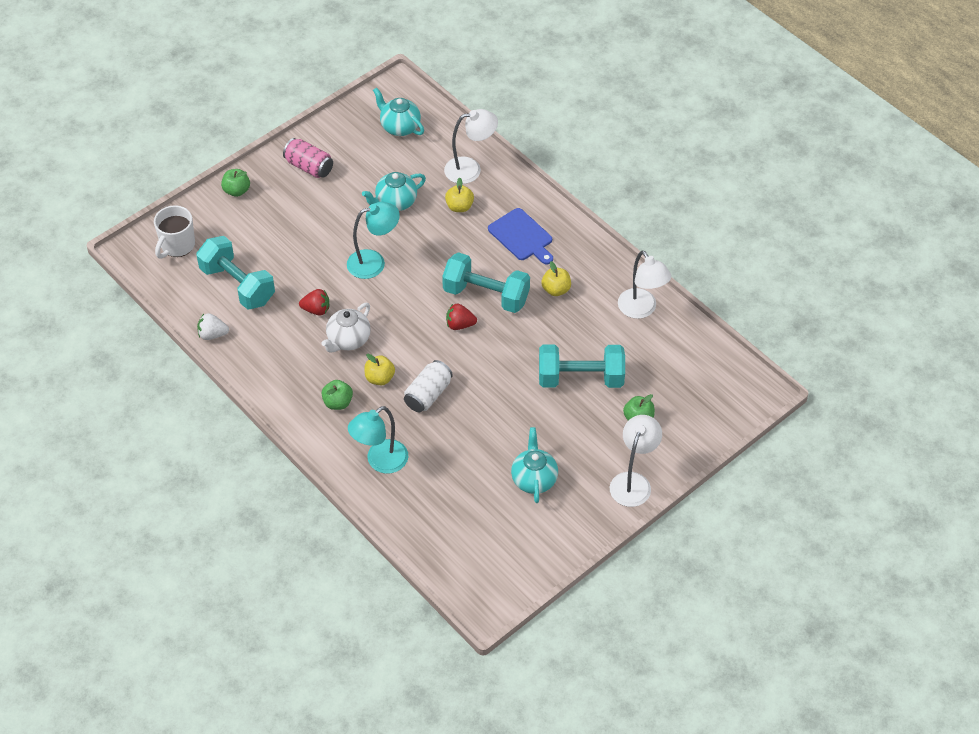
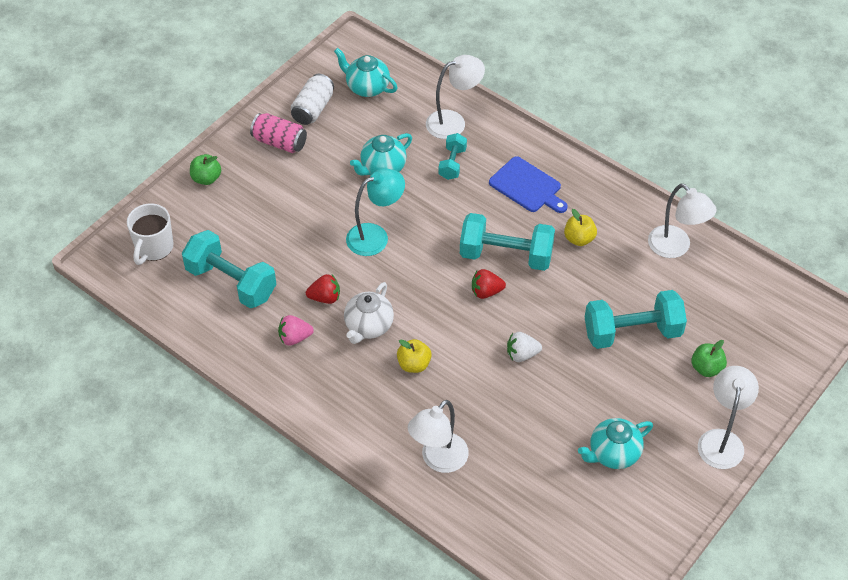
camera: 10 degrees left, 0 degrees up
(212, 334) = (216, 342): white strawberry -> white strawberry (522, 354)
(281, 340) = (294, 338): none -> pink strawberry
(338, 402) = (374, 399): green apple -> none
(380, 462) = (438, 460): turquoise lamp -> white lamp
(428, 394) = (472, 375): white can -> white can (313, 109)
(459, 207) = (452, 163): yellow apple -> turquoise dumbbell
(534, 479) = (613, 454): turquoise teapot -> turquoise teapot turned 105 degrees counterclockwise

